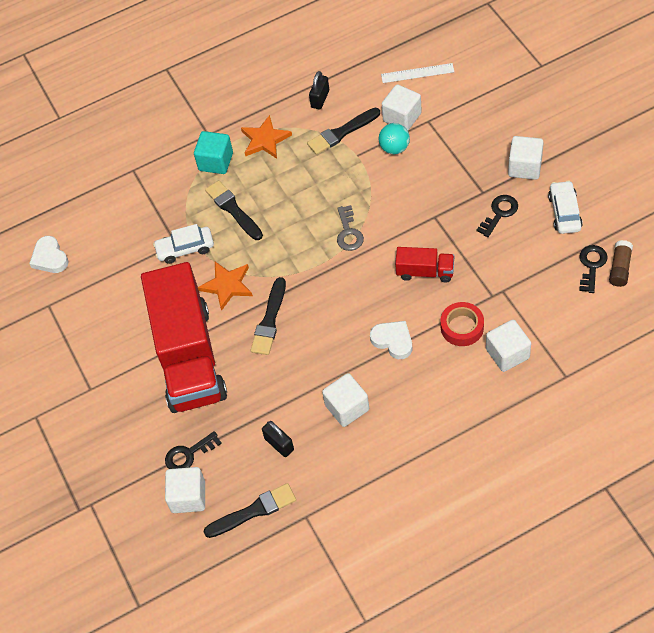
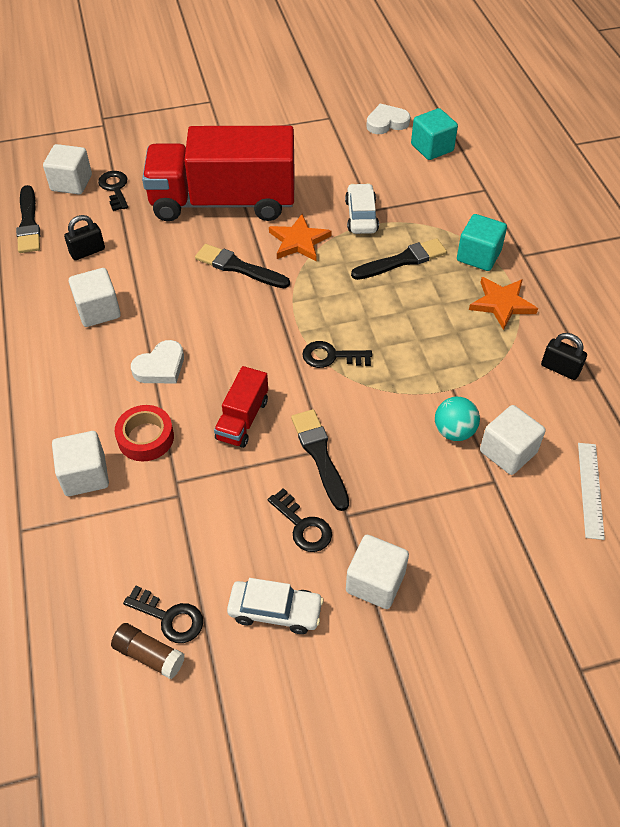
camera: 95 degrees right, 5 degrees down
(82, 216) = (432, 148): none -> turquoise cube
(341, 133) = (495, 380): black brush -> black brush (320, 455)
(348, 232) = (331, 356): grey key -> black key

